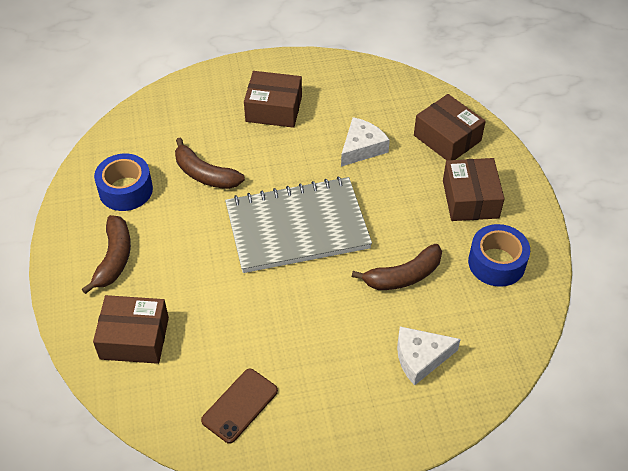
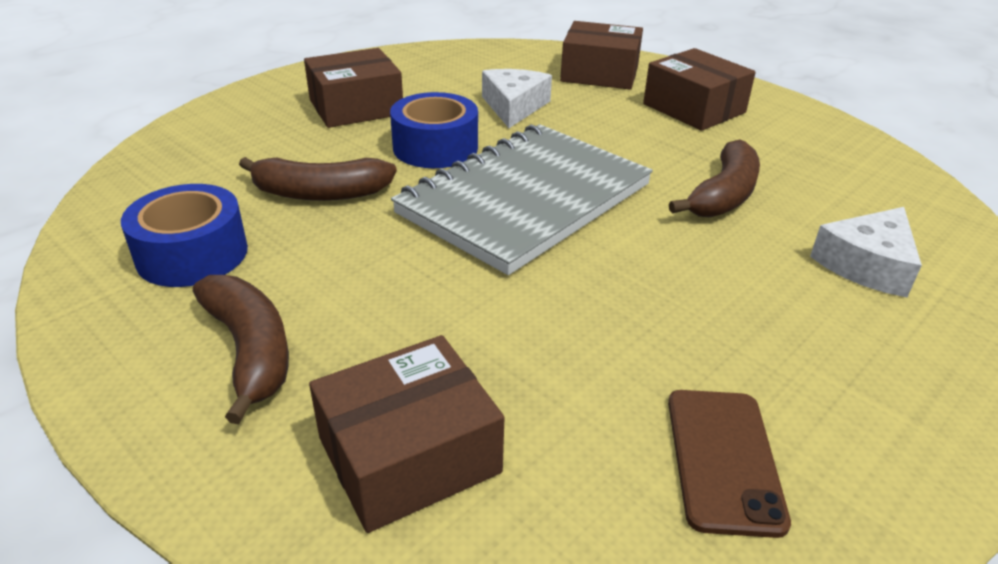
camera: 35 degrees left, 15 degrees down
(496, 263) = (801, 146): blue tape -> blue tape (435, 147)

